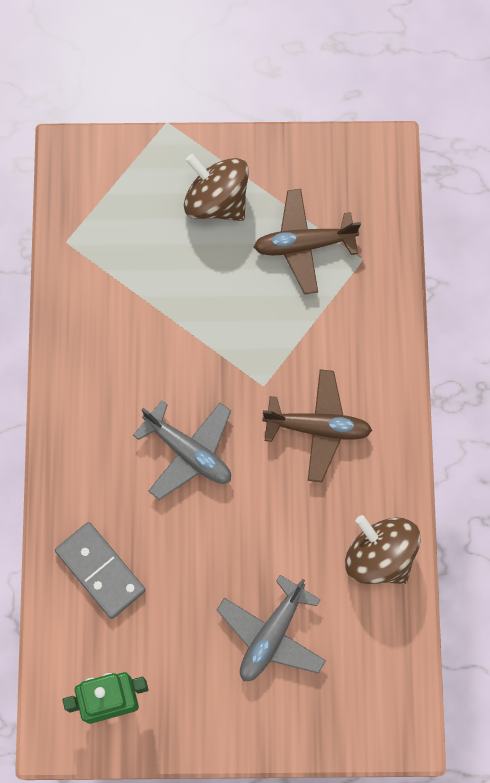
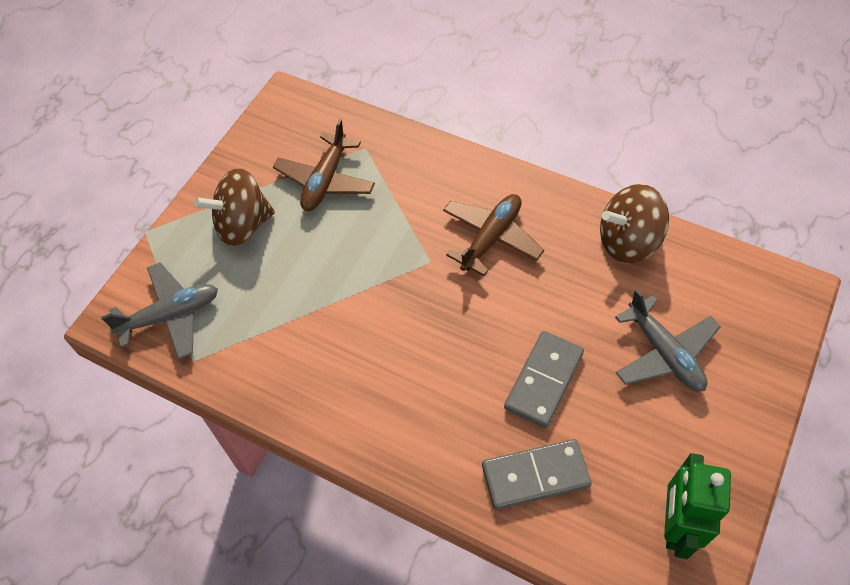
camera: 60 degrees left, 15 degrees down
(188, 452) = (457, 346): grey plane -> grey plane (170, 316)
(191, 540) = (544, 381): none -> grey domino

